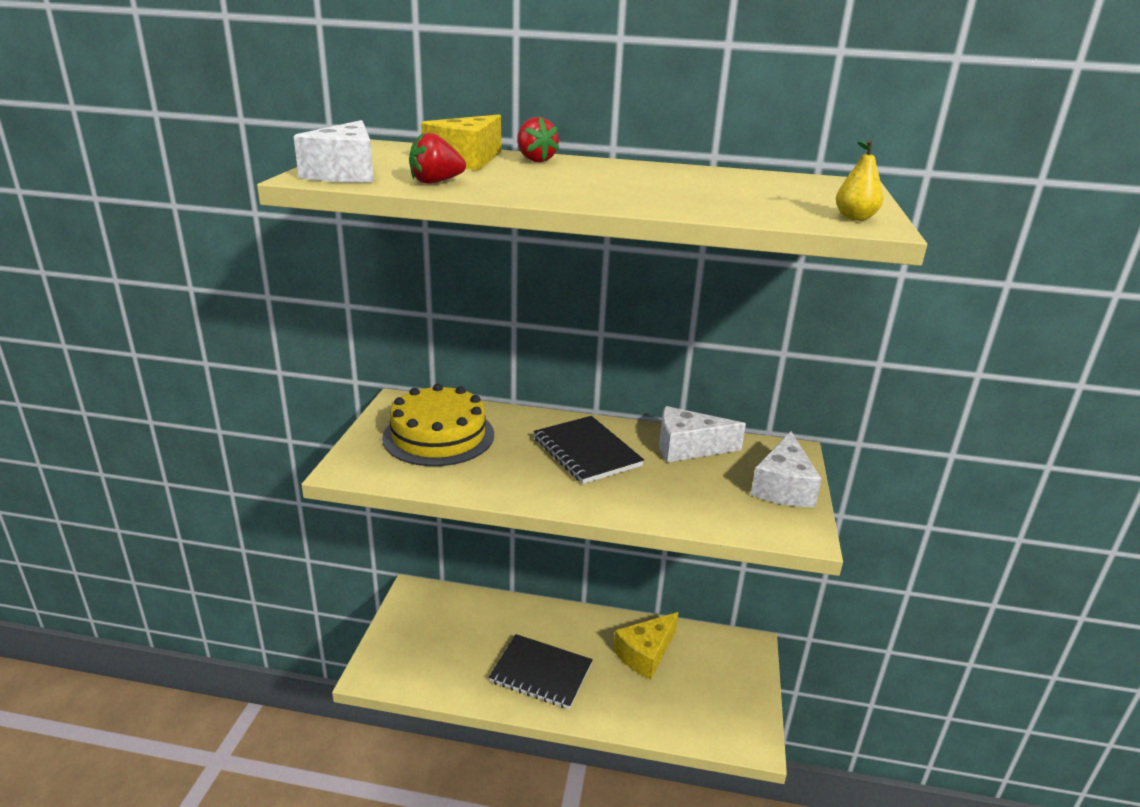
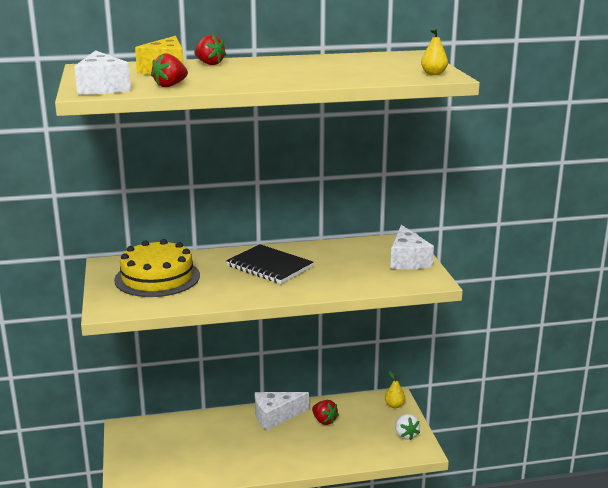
camera: 20 degrees left, 5 degrees down
(541, 673) = (256, 451): black notebook -> none
(645, 654) = (324, 421): yellow cheese -> red strawberry
(688, 447) = (335, 251): white cheese -> white cheese (275, 416)
(742, 710) = (405, 435): none -> white strawberry
(746, 658) = (394, 405): none -> yellow pear

